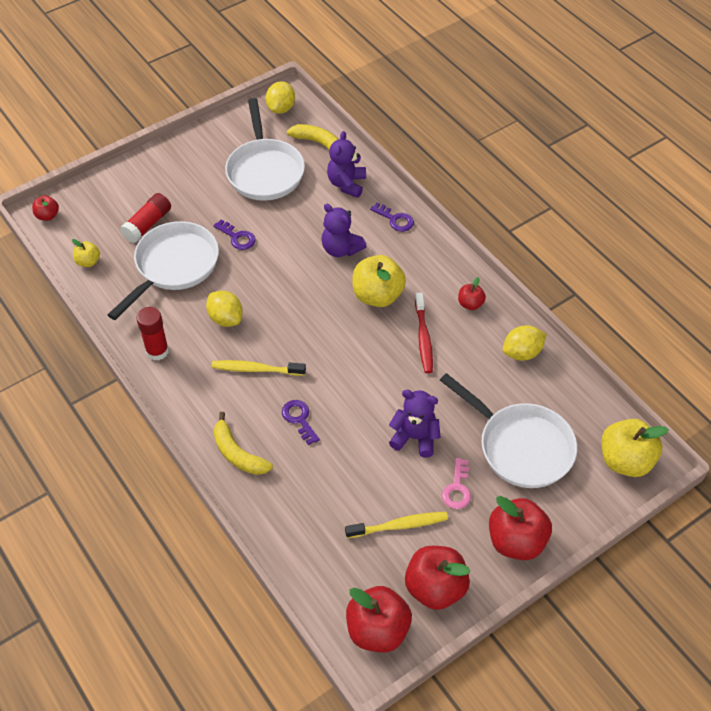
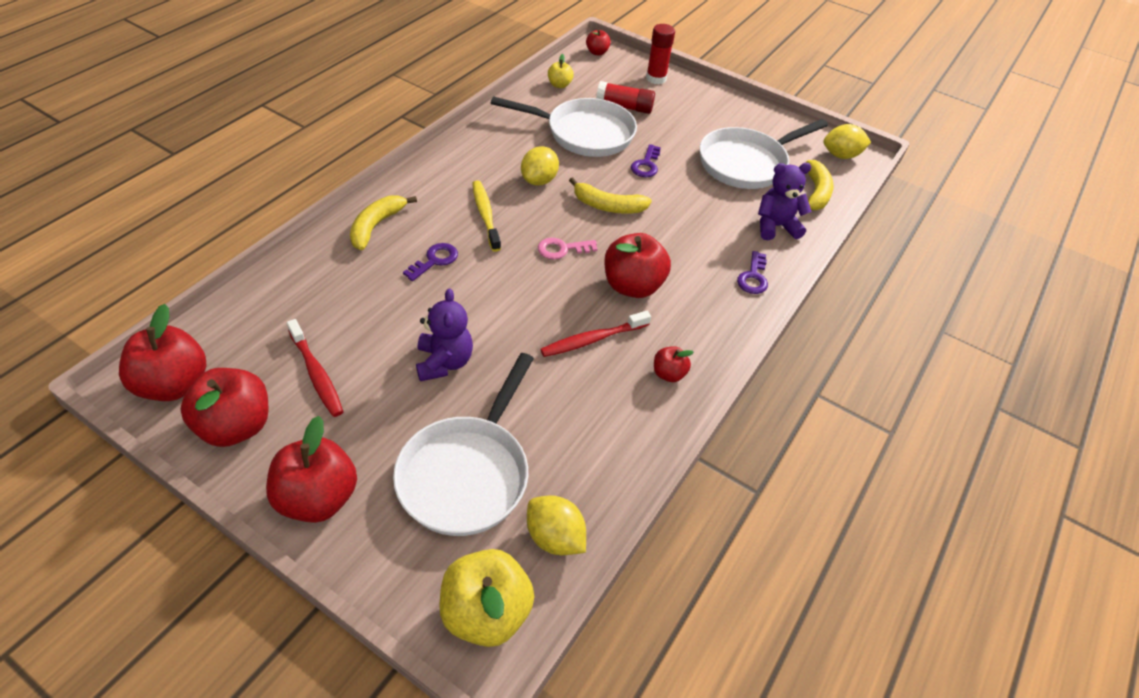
camera: 65 degrees right, 5 degrees down
(157, 351) = (478, 147): red glue stick -> red glue stick (656, 78)
(279, 281) = (608, 206): none -> yellow banana
(341, 249) = (680, 242): purple teddy bear -> none
(377, 295) = (632, 286): yellow apple -> red apple
(399, 525) = (316, 374): yellow toothbrush -> red toothbrush
(457, 488) = (382, 418): pink key -> pink key (562, 249)
(522, 353) = (619, 445): yellow lemon -> yellow lemon (555, 537)

